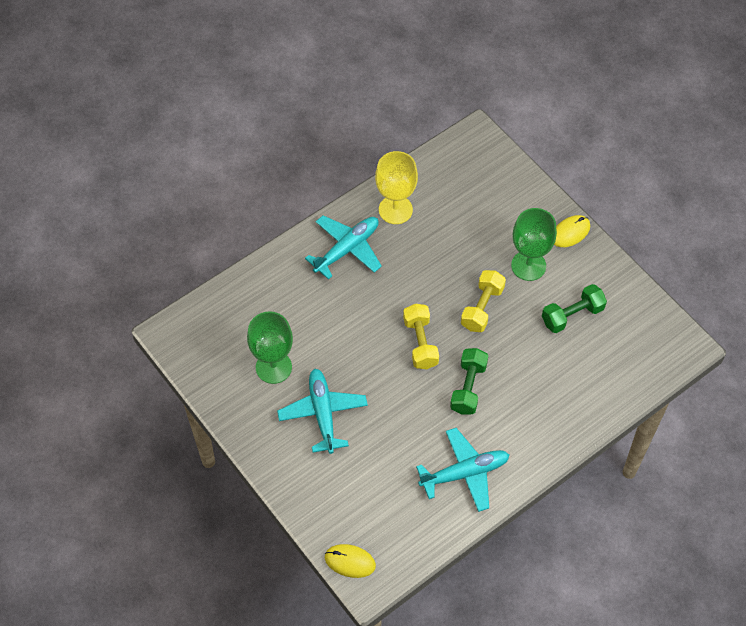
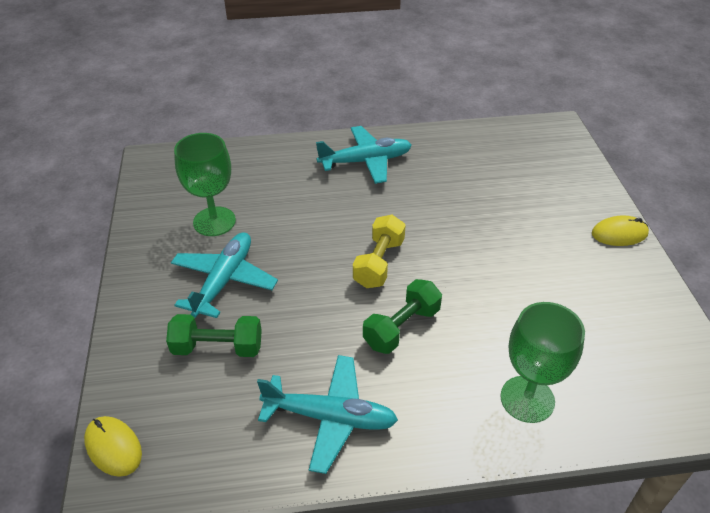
camera: 30 degrees right, 15 degrees down
(395, 210) = (436, 150): yellow goblet -> none
(482, 308) = (471, 260): yellow dumbbell -> none
(528, 265) = (551, 244): green goblet -> green goblet (527, 399)
(572, 315) = (578, 310): green dumbbell -> green dumbbell (217, 347)

